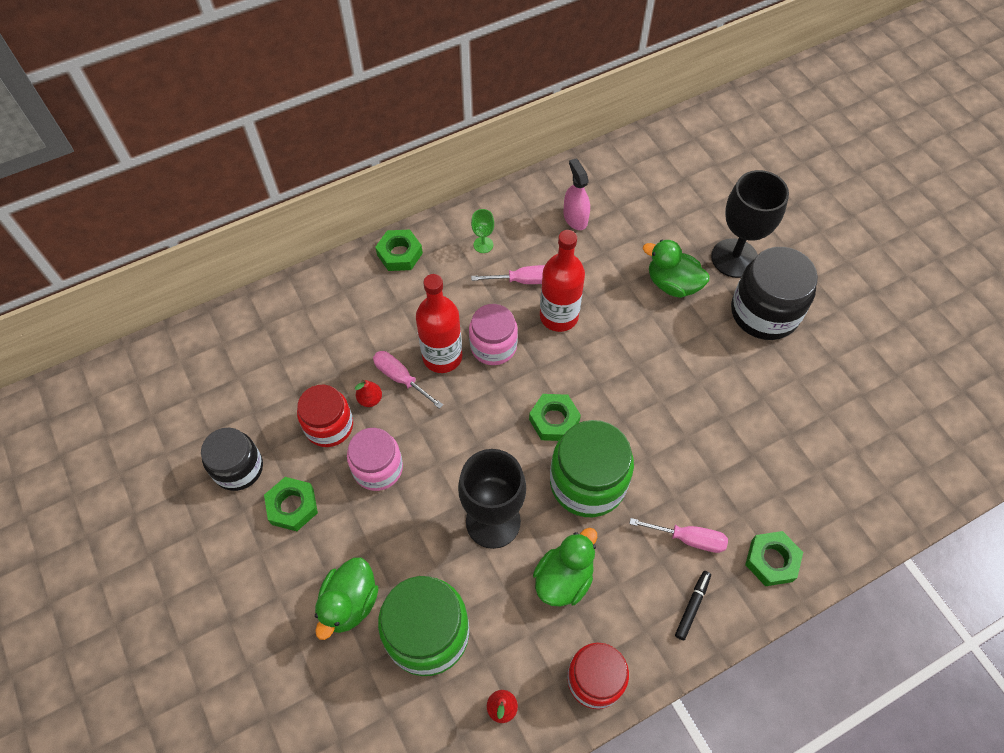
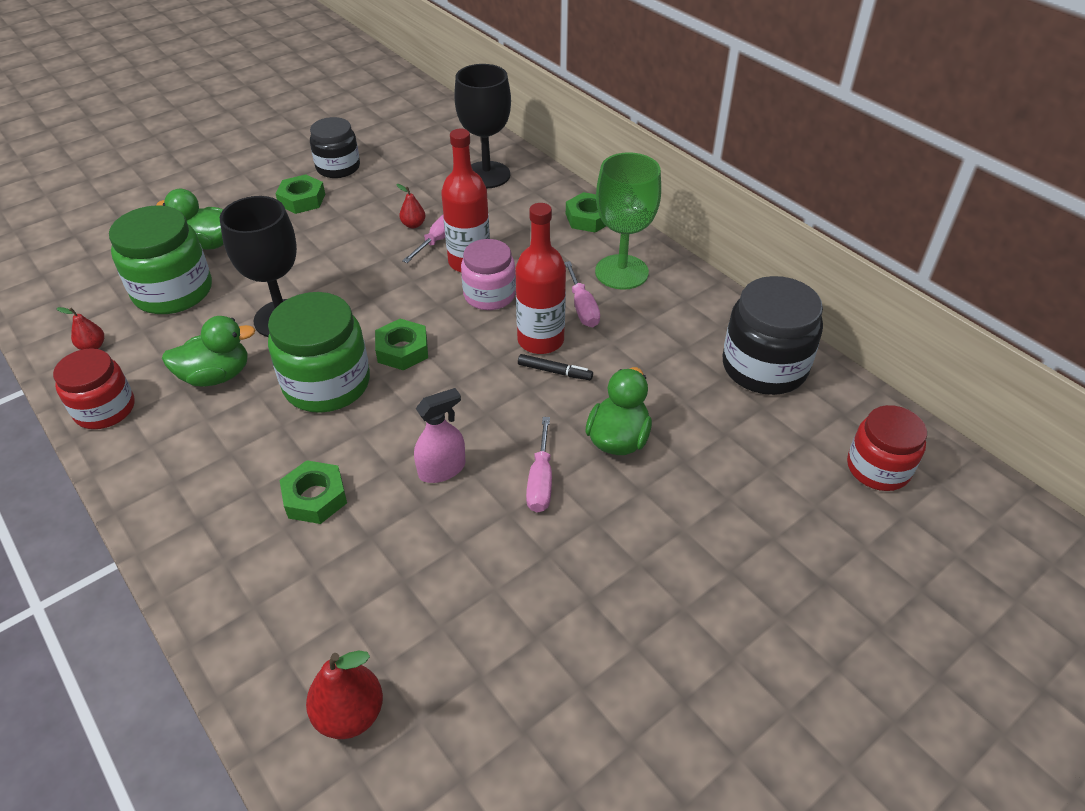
camera: 80 degrees right, 15 degrees down
(329, 426) = (383, 206): red jar -> red jar (878, 468)
(378, 468) = (340, 240): pink jar -> none
(483, 245) = (621, 272): green goblet -> green goblet, size x2.32
(564, 578) = (216, 376): green duck -> green duck turned 45 degrees counterclockwise
(575, 218) = (690, 340): pink spray bottle -> pink spray bottle (442, 469)
(688, 538) = (254, 476): pink screwdriver -> pink screwdriver (540, 480)
(692, 606) = (171, 484): black marker -> black marker (555, 371)
(734, 258) = (685, 504): black goblet -> black goblet (486, 175)
(764, 312) = (599, 544): black jar -> black jar (764, 367)
(771, 560) = (219, 562): green nut -> green nut (315, 497)
(890, 471) = (350, 714): none -> red pear

